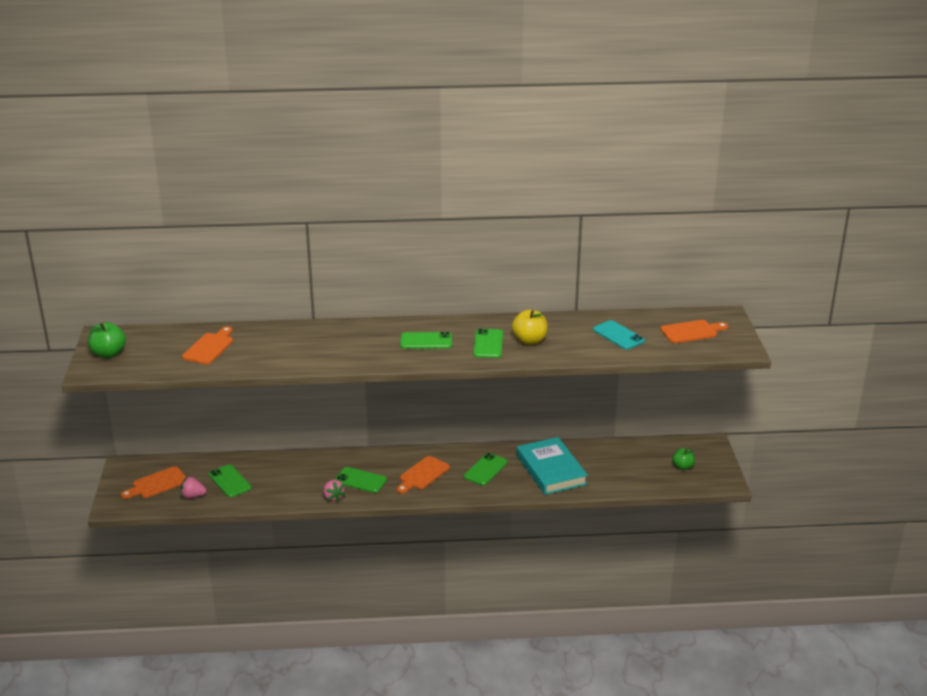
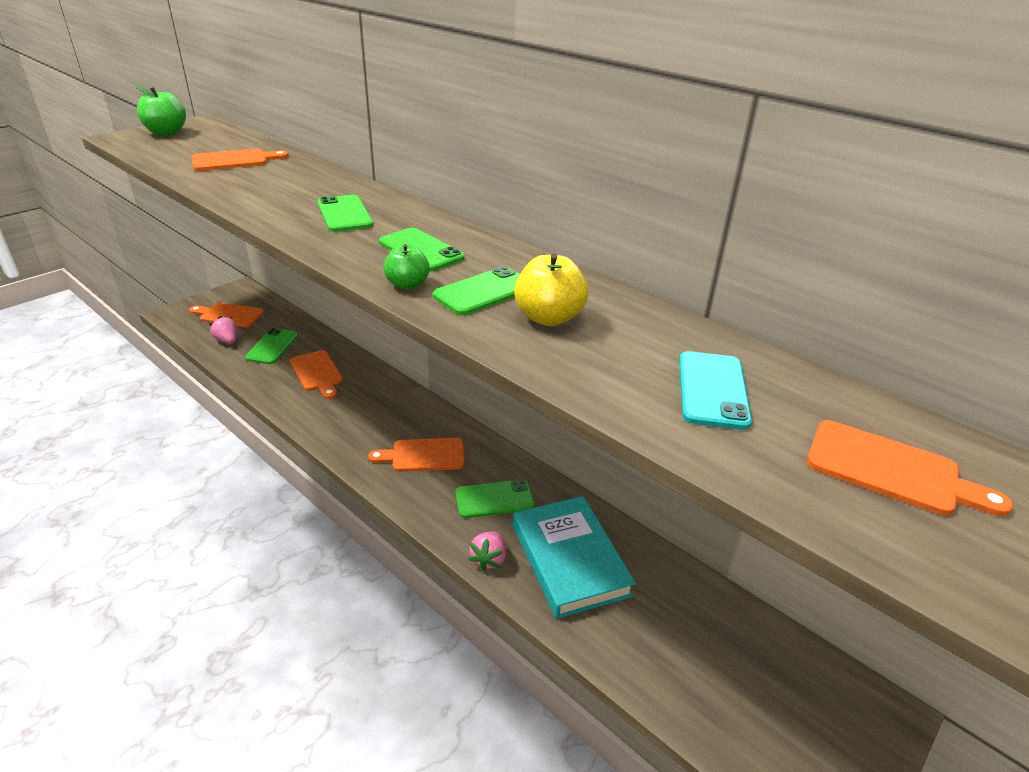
camera: 45 degrees right, 5 degrees up
(289, 476) = (317, 373): none -> orange cutting board
(333, 497) = (310, 418): pink strawberry -> pink strawberry (489, 559)
(360, 480) = (361, 419): green phone -> green phone (344, 214)
(551, 470) = (569, 560): turquoise book -> turquoise book turned 45 degrees counterclockwise
(682, 467) = (781, 717): green apple -> green apple (407, 284)

